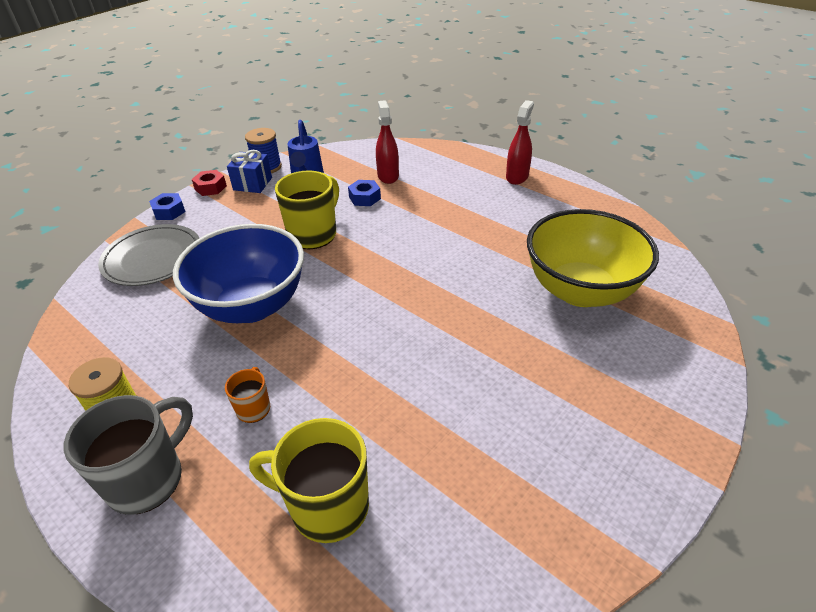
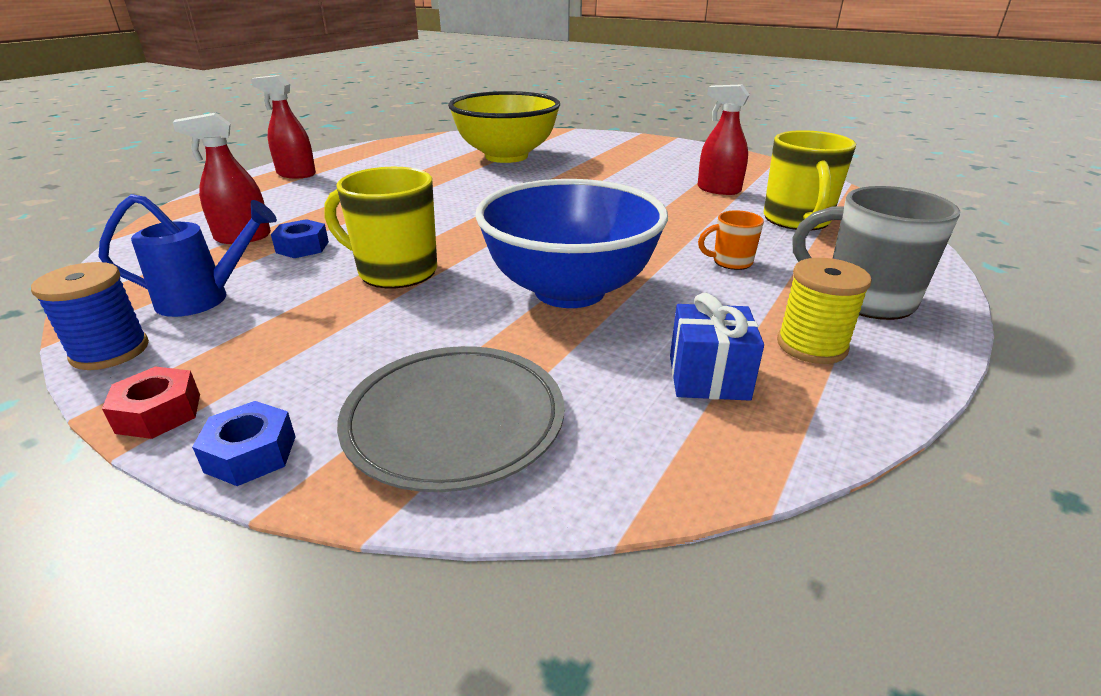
camera: 100 degrees left, 10 degrees down
(252, 184) = (182, 355): blue gift -> blue gift (708, 377)
(445, 461) = (718, 190): none -> red spray bottle

